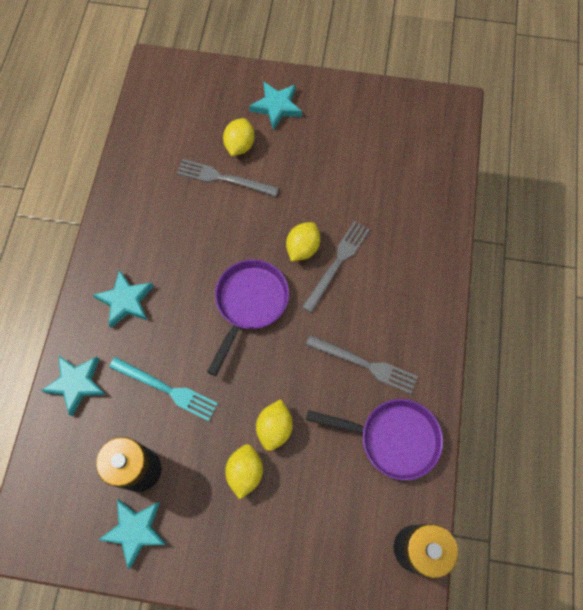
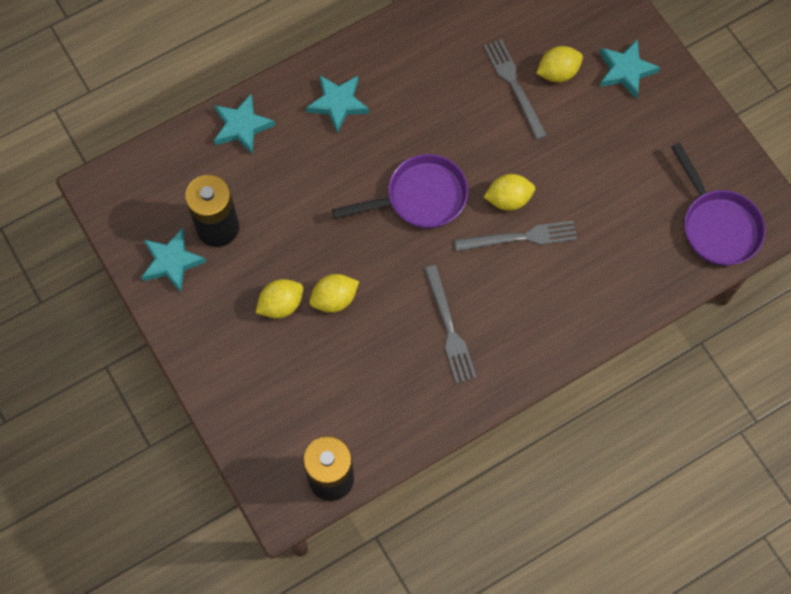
camera: 50 degrees right, 0 degrees up
(166, 389) = (294, 194): turquoise fork -> none
(392, 438) = (405, 396): purple pan -> purple pan (717, 225)

